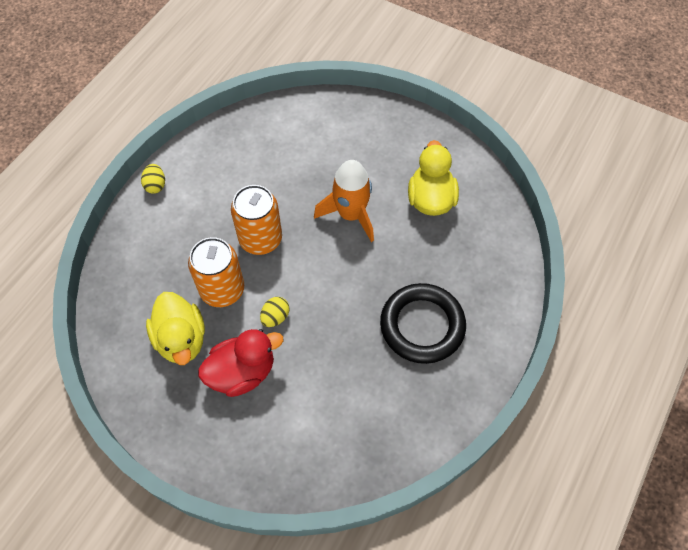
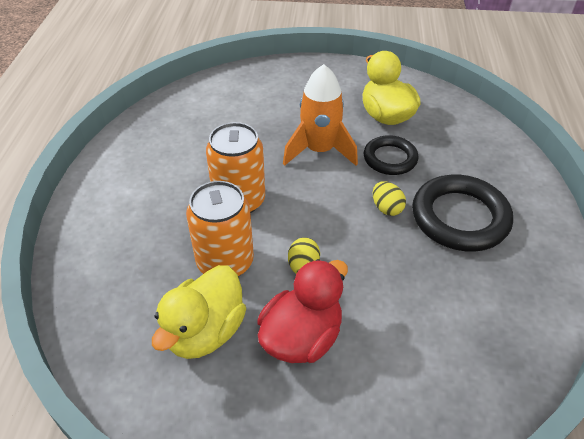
camera: 25 degrees left, 15 degrees down
(155, 185) = (88, 191): yellow egg -> yellow egg (386, 208)
(181, 339) = (205, 332): yellow duck -> yellow duck turned 75 degrees clockwise
(404, 246) = (390, 158): none -> black ring

